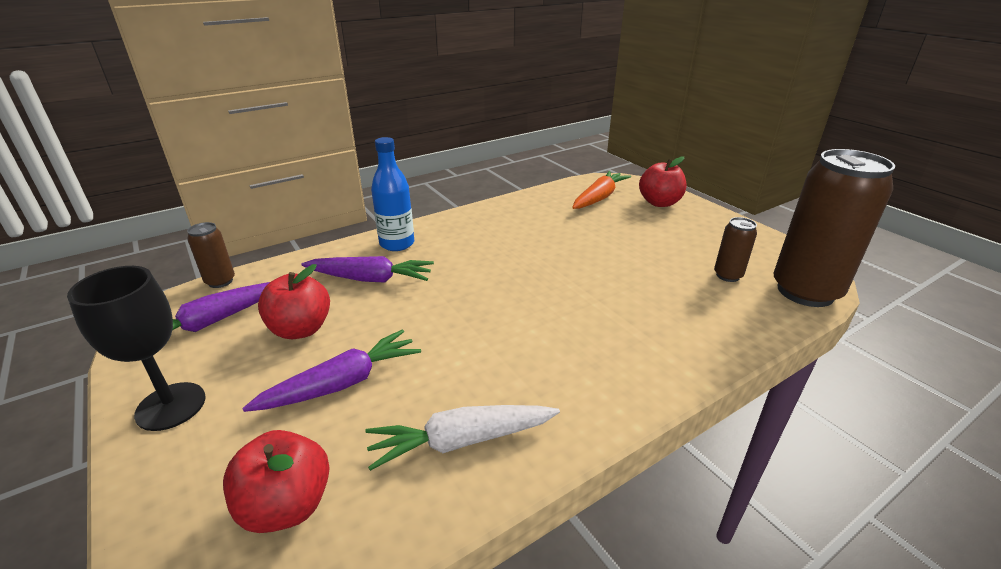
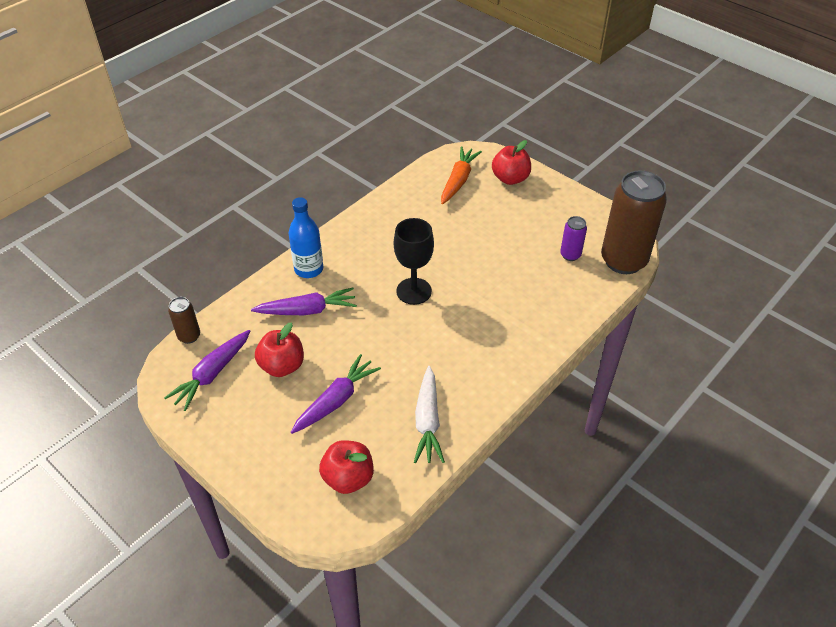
camera: 15 degrees left, 15 degrees up
(171, 406) = (235, 440): black goblet -> black goblet (414, 291)
(461, 441) = (427, 421): white carrot -> white carrot turned 60 degrees counterclockwise
(727, 275) = (570, 255): brown can -> purple can

